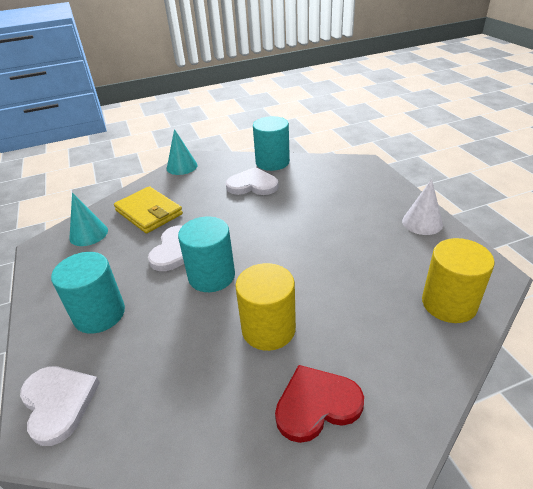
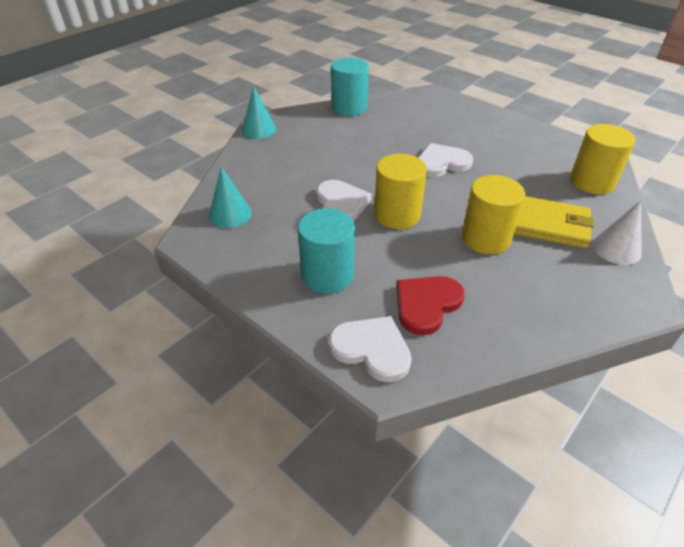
camera: 30 degrees left, 5 degrees up
(149, 212) = (273, 179): yellow wallet -> yellow wallet (550, 225)
(211, 276) = (397, 215): turquoise cylinder -> yellow cylinder
(252, 185) = (351, 131): white heart -> white heart (441, 163)
(316, 404) = (569, 274): red heart -> red heart (426, 304)
(422, 222) = (523, 130): white cone -> white cone (616, 249)

